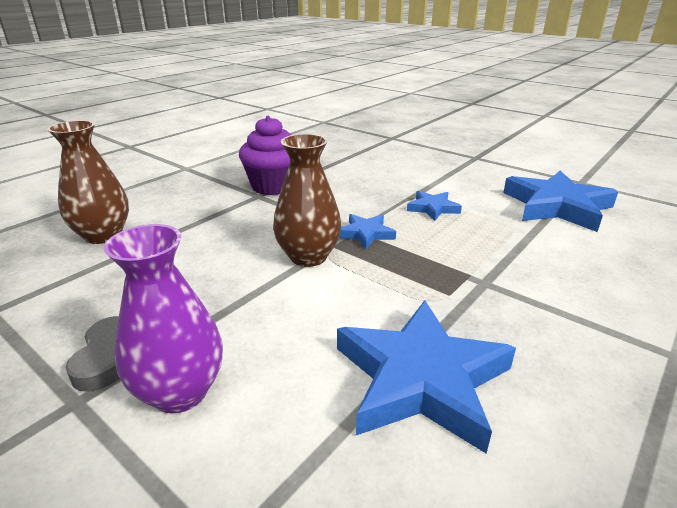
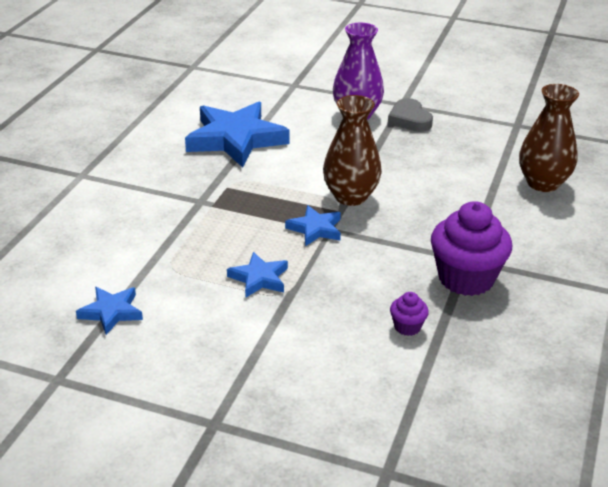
camera: 160 degrees right, 5 degrees up
(339, 172) = (407, 327): none -> purple cupcake
(557, 206) = (111, 312): blue star -> blue star, size x0.50

